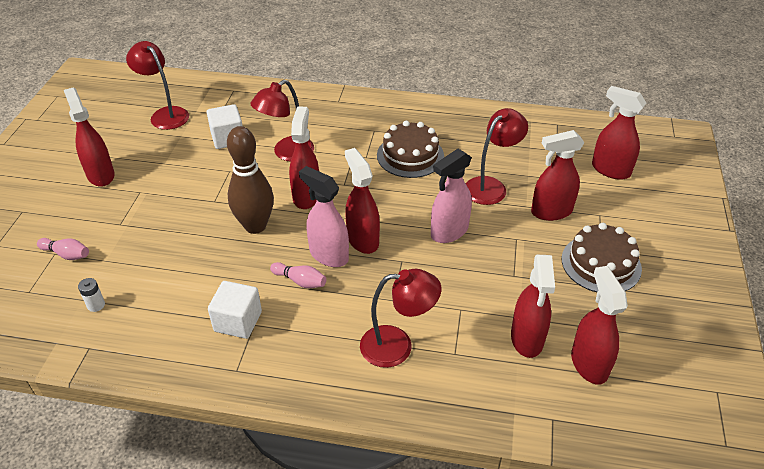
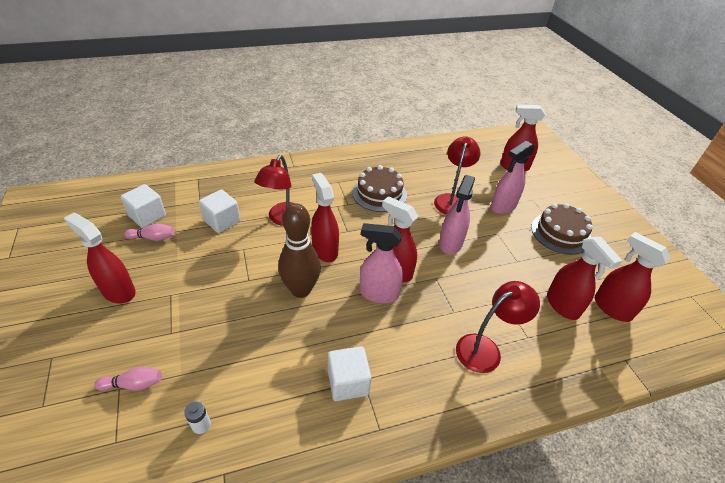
camera: 30 degrees left, 0 degrees up
(165, 114) = (147, 216): red lamp -> white cube
(300, 281) = (373, 324): pink bowling pin -> pink bowling pin (153, 238)
(551, 212) = (503, 206): red spray bottle -> pink spray bottle

